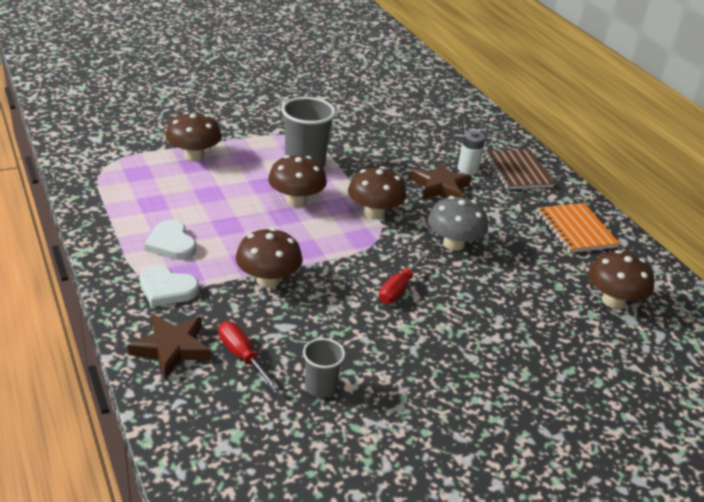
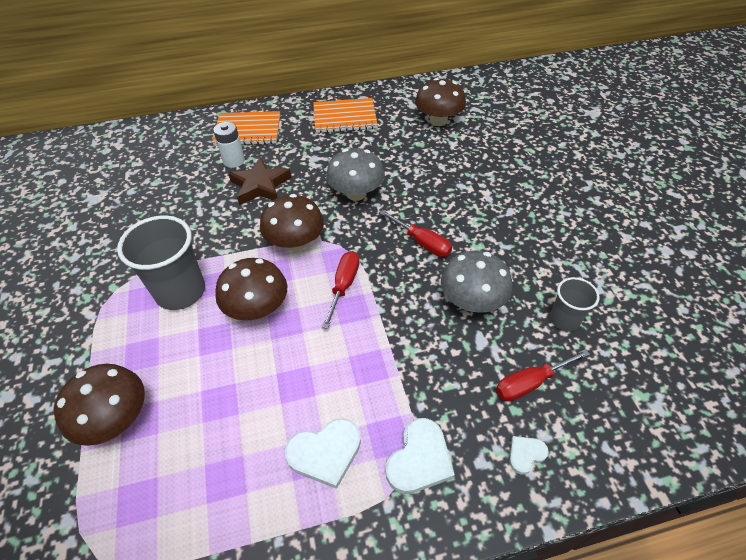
camera: 75 degrees left, 15 degrees up
(172, 348) = (526, 454): brown star -> white heart
(268, 280) = (405, 349): brown mushroom -> none
(330, 243) = (343, 286): none -> red screwdriver
(330, 321) = (472, 301): none -> grey mushroom
(517, 171) = (248, 130): brown notebook -> orange notebook

